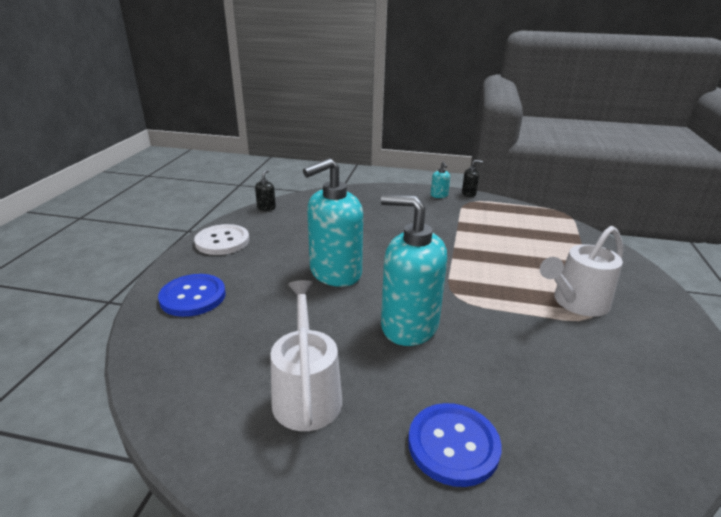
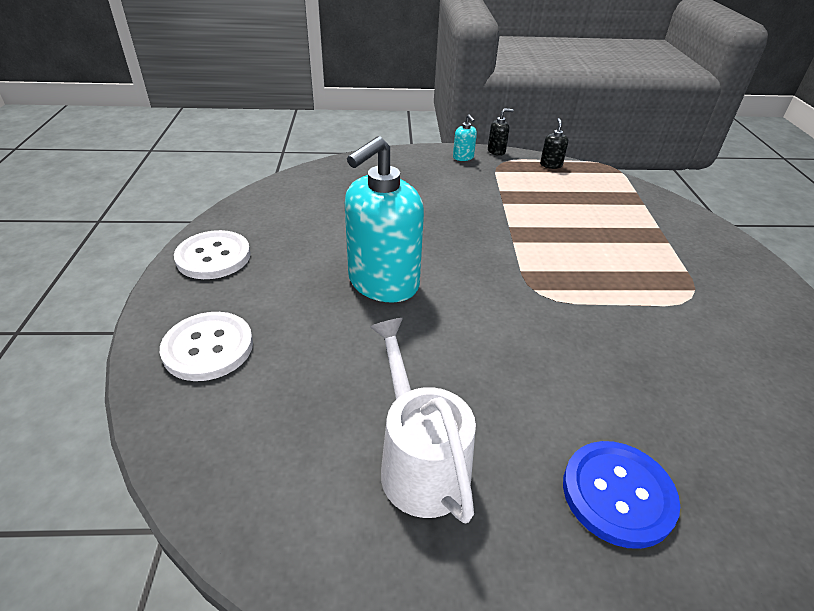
camera: 15 degrees left, 10 degrees up
(193, 297) = (208, 348): blue button -> white button
(266, 208) = (253, 198): black soap dispenser -> black soap dispenser (551, 165)
(409, 325) = (502, 343): turquoise soap dispenser -> none
(576, 303) = (669, 282): white watering can -> none

